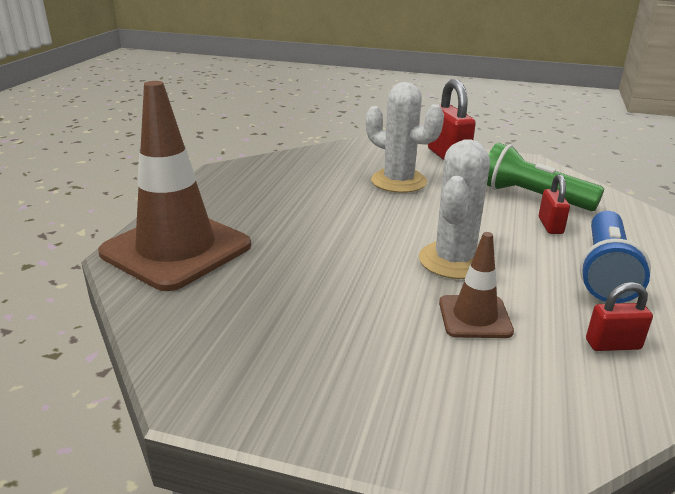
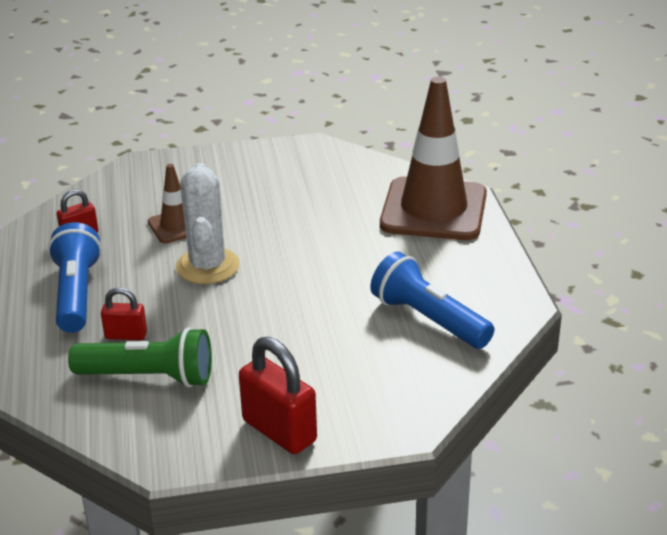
camera: 155 degrees right, 5 degrees up
(296, 178) = (428, 319): none -> blue flashlight
(398, 181) = (313, 353): white cactus -> none
(550, 226) = (126, 335): red padlock -> red padlock turned 60 degrees counterclockwise

